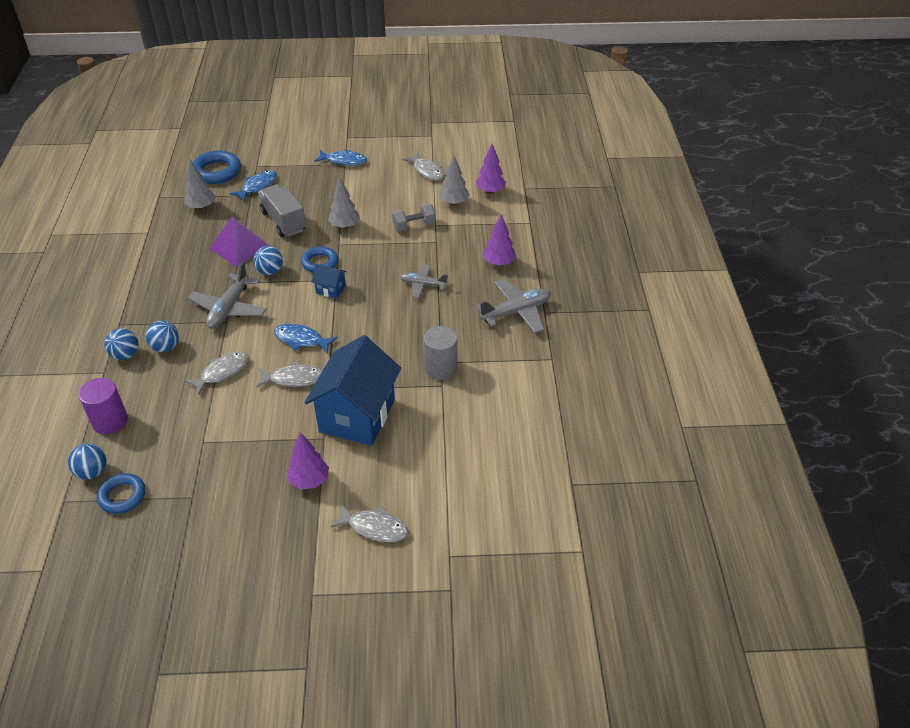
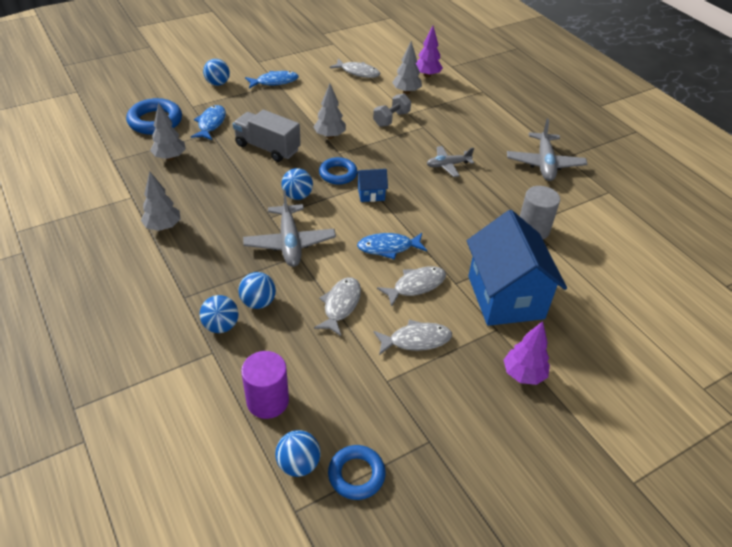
camera: 30 degrees left, 0 degrees up
(149, 264) = (163, 227): none -> grey tree
(239, 247) = (244, 183): purple pyramid -> none
(294, 150) = (218, 83): none -> blue ball
(374, 528) = (621, 392): grey fish -> grey fish (416, 340)
(499, 263) = (491, 129): purple tree -> none
(516, 312) = (544, 163): grey plane -> grey plane turned 150 degrees clockwise

